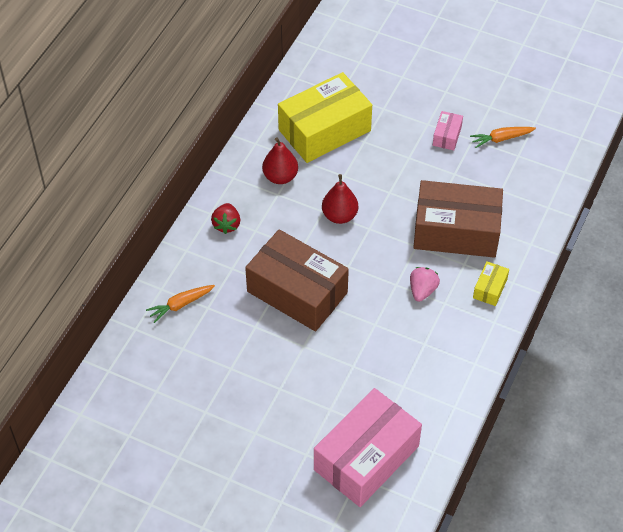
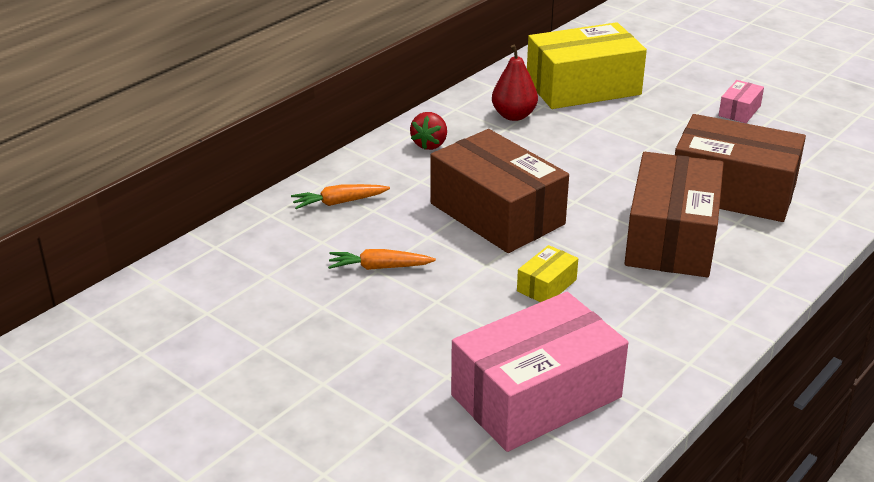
camera: 15 degrees right, 20 degrees down
(339, 216) = (578, 156): red pear -> none
(422, 290) = (671, 238): pink strawberry -> brown box
(490, 288) = (770, 250): yellow box -> yellow box (546, 285)
(501, 139) = (812, 122): orange carrot -> orange carrot (379, 267)

